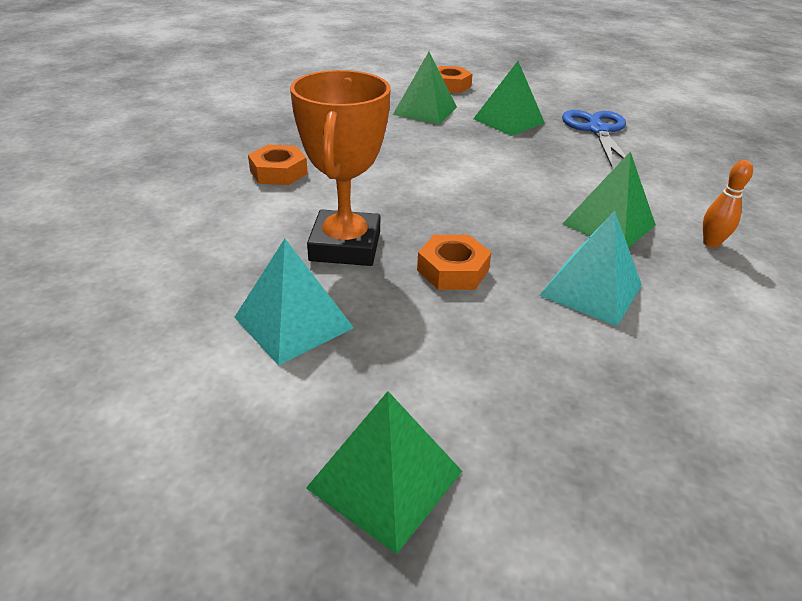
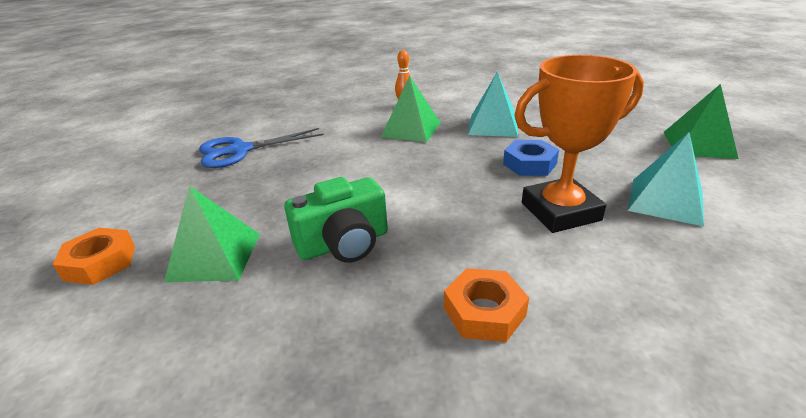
camera: 110 degrees left, 5 degrees down
(398, 146) = (344, 244): none -> green camera
(453, 270) = (529, 164): orange nut -> blue nut
(508, 121) = (231, 194): green pyramid -> none

